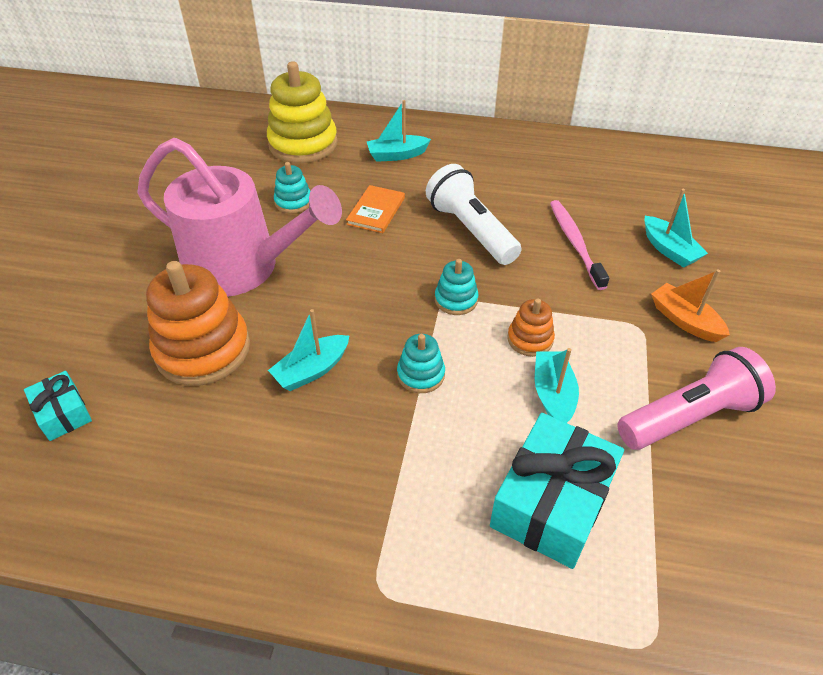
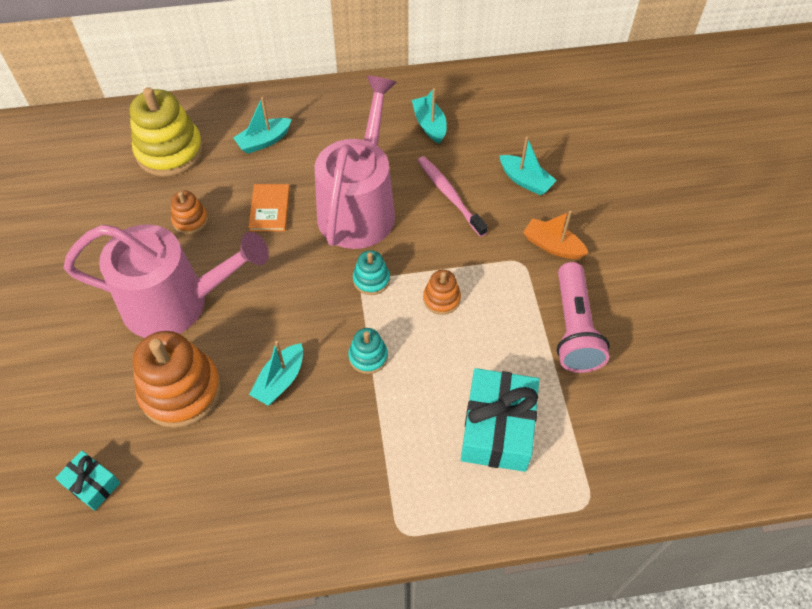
camera: 20 degrees left, 10 degrees up
(293, 202) = (190, 220): turquoise stacking toy -> orange stacking toy
(471, 230) = (359, 206): white flashlight -> pink watering can
(553, 394) = (473, 342): turquoise boat -> turquoise boat (429, 125)
(689, 416) = (574, 328): pink flashlight -> pink flashlight turned 135 degrees clockwise

